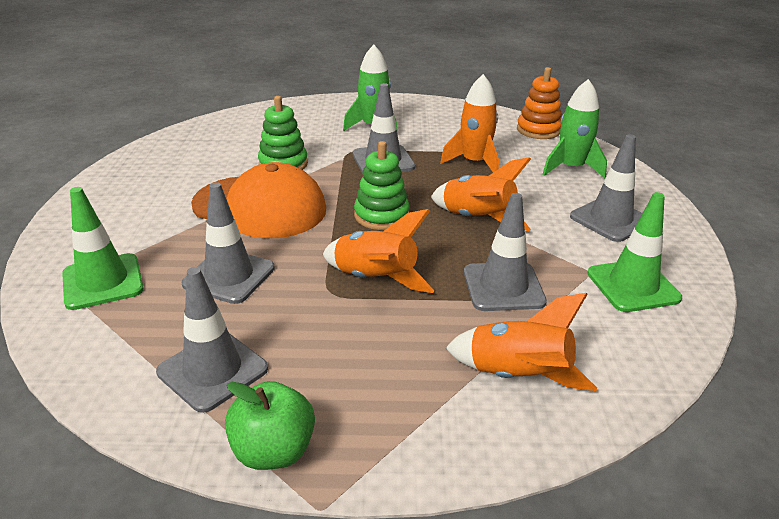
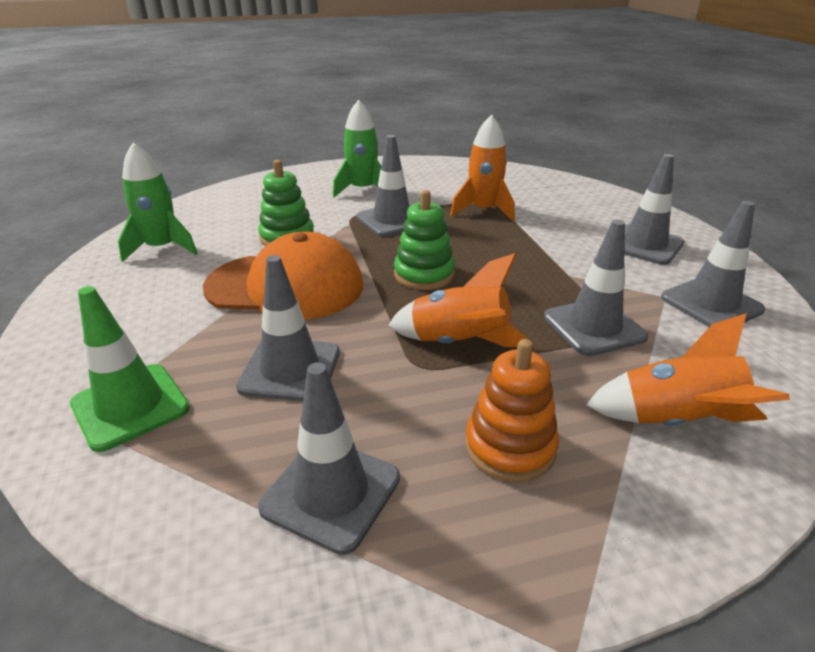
camera: 15 degrees left, 0 degrees up
(273, 451) = (467, 585): green apple -> none
(477, 219) = (522, 263): orange rocket -> none
(538, 130) = (522, 174): orange stacking toy -> orange stacking toy (510, 447)
(571, 168) = (575, 204): green rocket -> green rocket (162, 248)
(633, 286) = (711, 304): green traffic cone -> grey traffic cone

